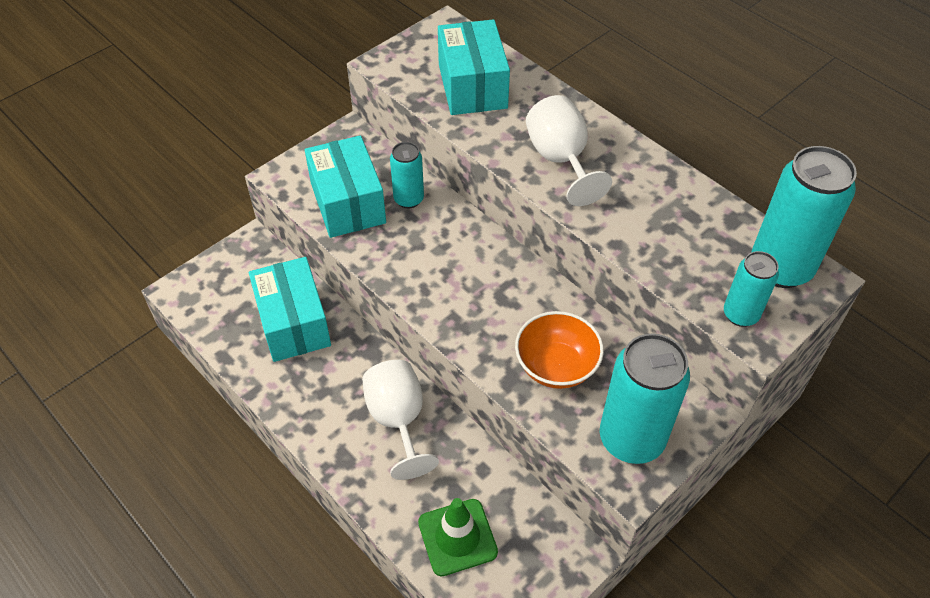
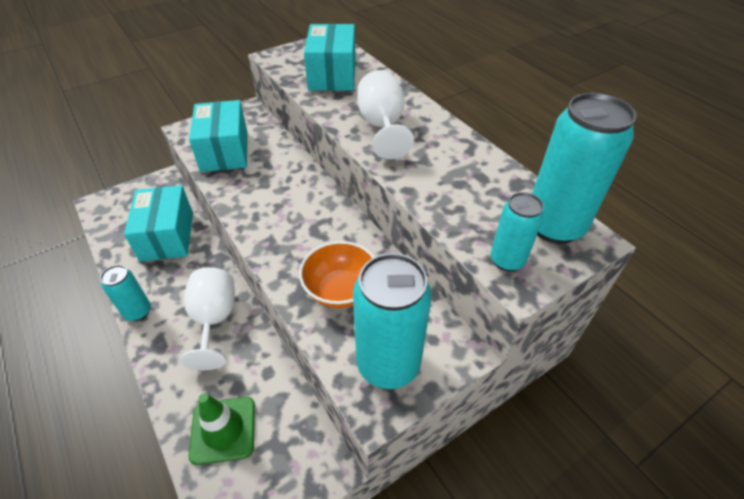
camera: 10 degrees right, 5 degrees down
(408, 199) = (270, 154): turquoise can -> turquoise can (138, 312)

